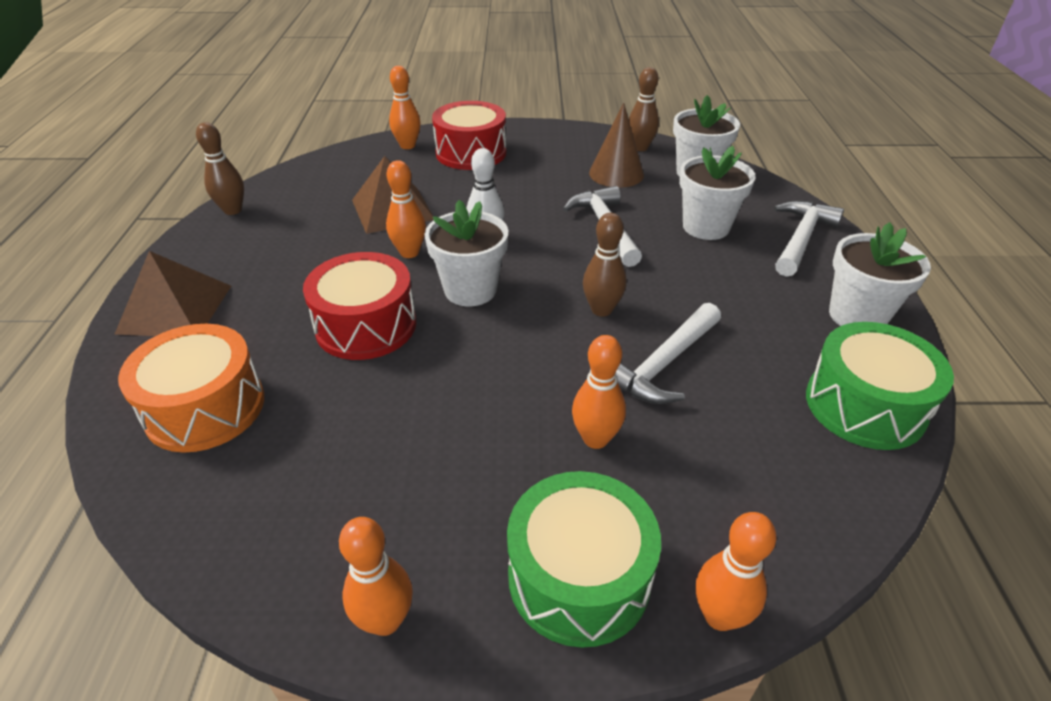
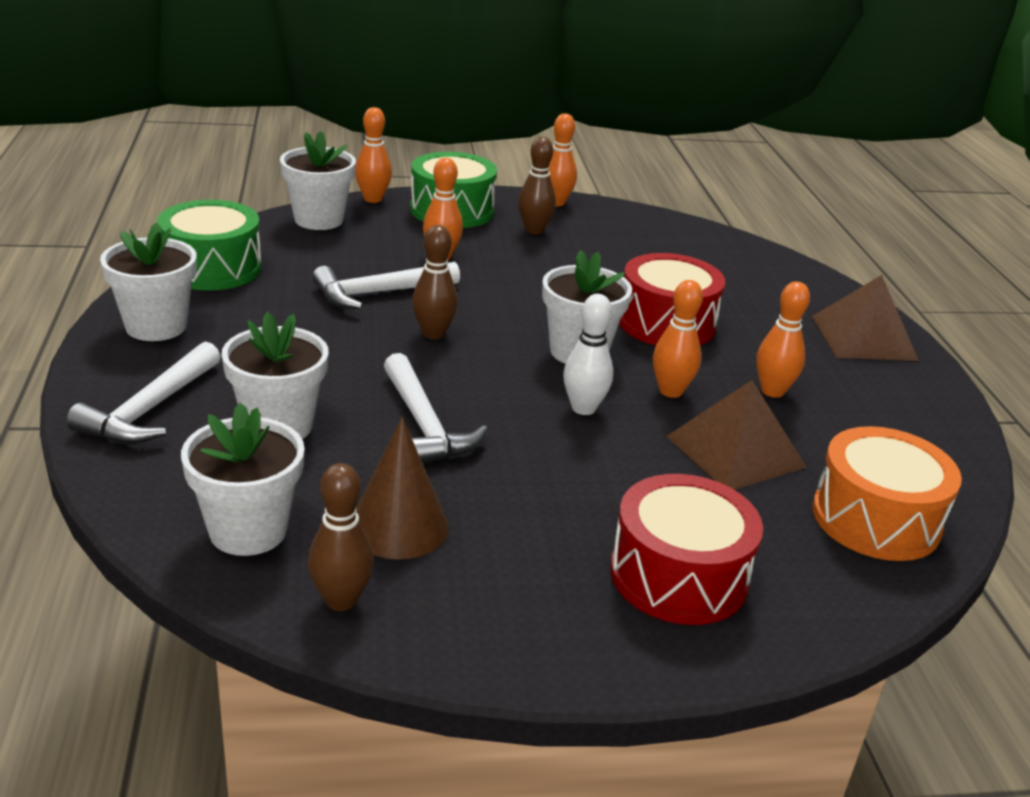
camera: 170 degrees right, 10 degrees down
(205, 407) = (749, 275): orange drum -> orange drum (876, 519)
(233, 210) = (951, 448): brown bowling pin -> brown bowling pin (534, 230)
(407, 146) = (811, 593): orange bowling pin -> orange bowling pin (772, 391)
(662, 365) = (379, 293): white hammer -> white hammer turned 150 degrees counterclockwise
(785, 532) = (319, 220): none -> white flower pot

